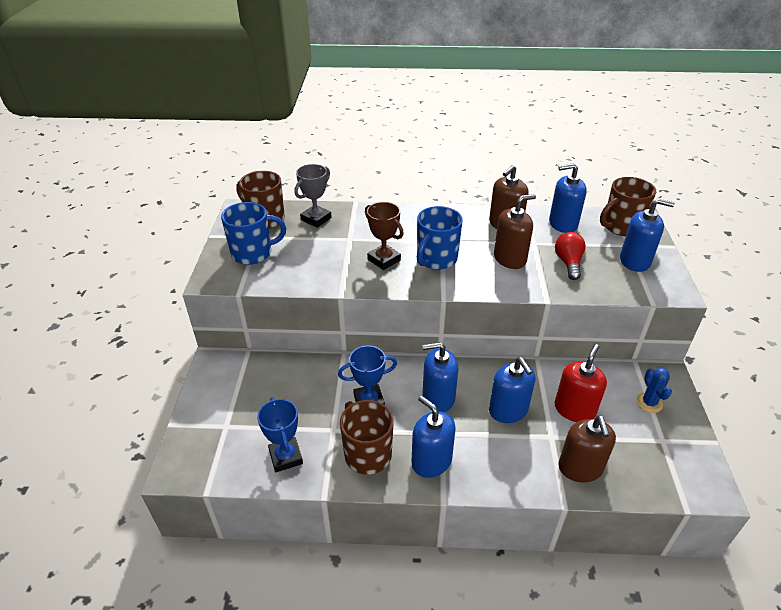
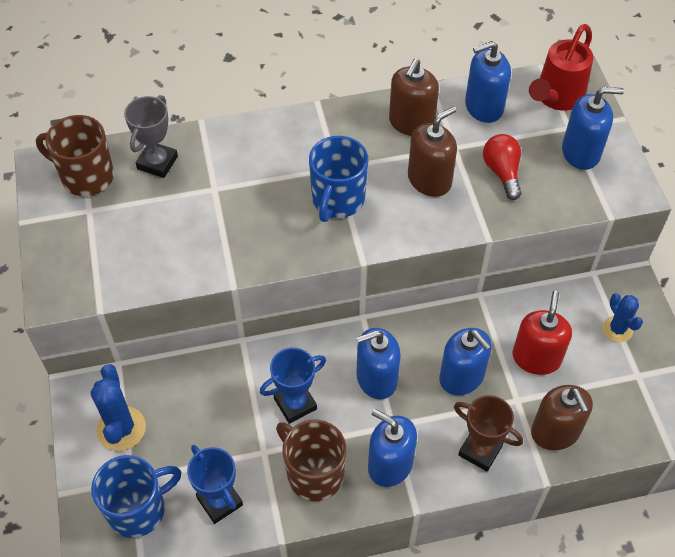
camera: 15 degrees left, 15 degrees up
(233, 390) = (121, 428): none -> blue cactus
(253, 253) = (93, 240): blue mug -> blue mug (138, 509)
(384, 260) = (271, 215): brown trophy -> brown trophy (480, 450)
(621, 227) = (556, 98): brown mug -> red watering can

